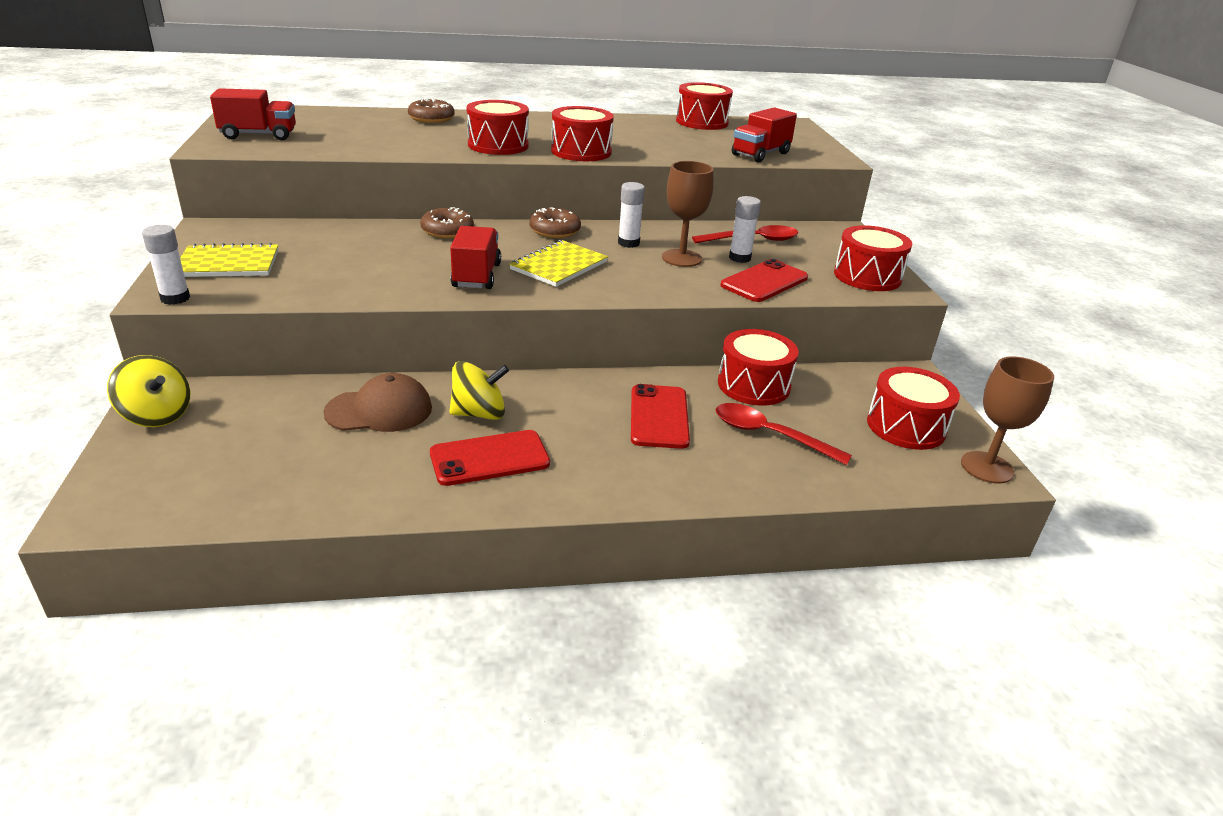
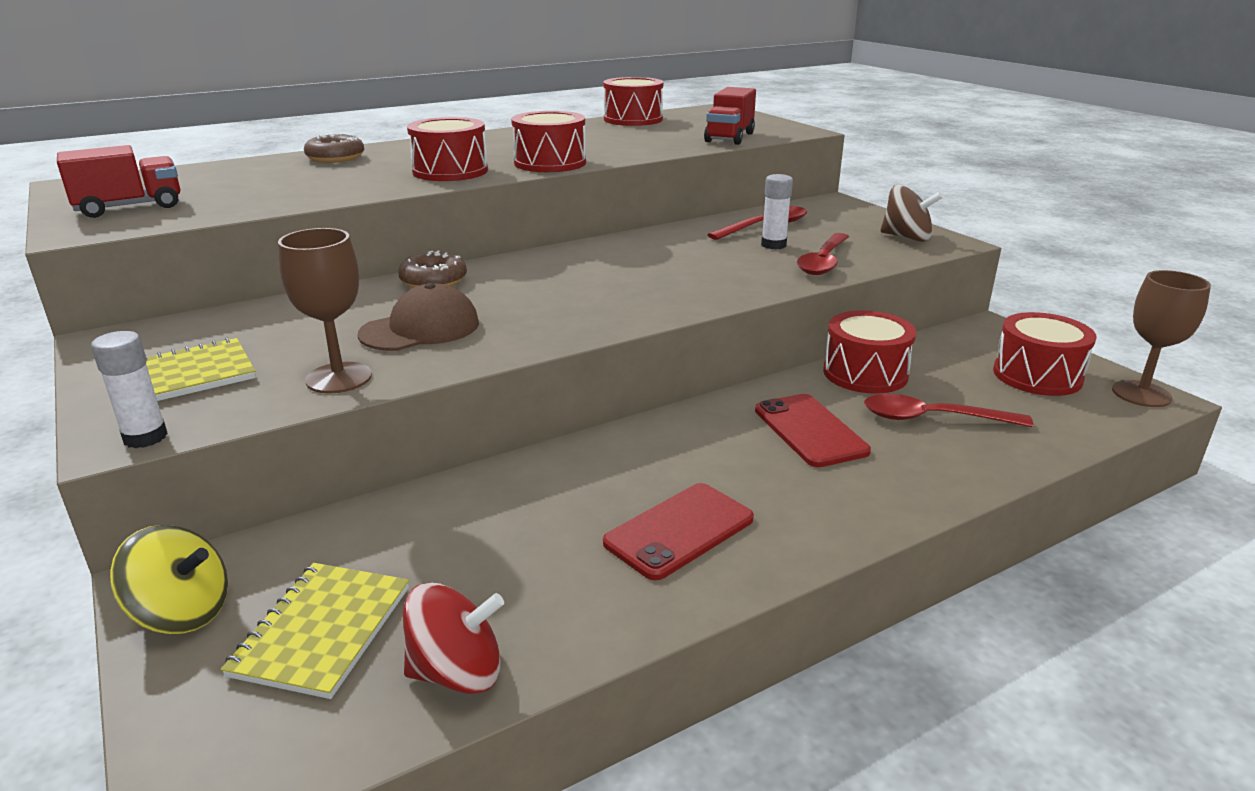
camera: 20 degrees left, 5 degrees down
(272, 499) = (457, 672): none -> red spinning top
(379, 410) = (492, 514): brown cap -> brown cap (420, 329)
(476, 275) = (522, 320): red truck -> none
(479, 413) = (616, 483): yellow spinning top -> none
(555, 231) = (556, 257): brown donut -> none
(559, 266) = (602, 290): yellow notebook -> yellow notebook (322, 630)
(628, 243) = (648, 253): white glue stick -> none
(681, 258) = (719, 257): brown goblet -> brown goblet (339, 378)
(764, 282) = (823, 262): red phone -> red spoon
(867, 276) = (906, 237): red drum -> brown spinning top

